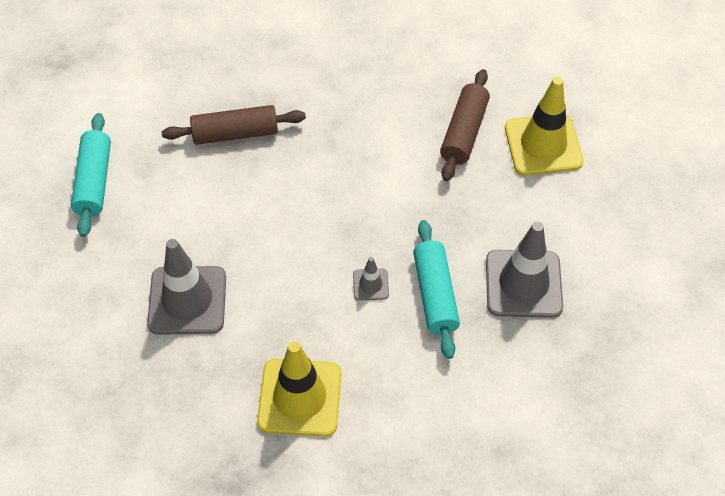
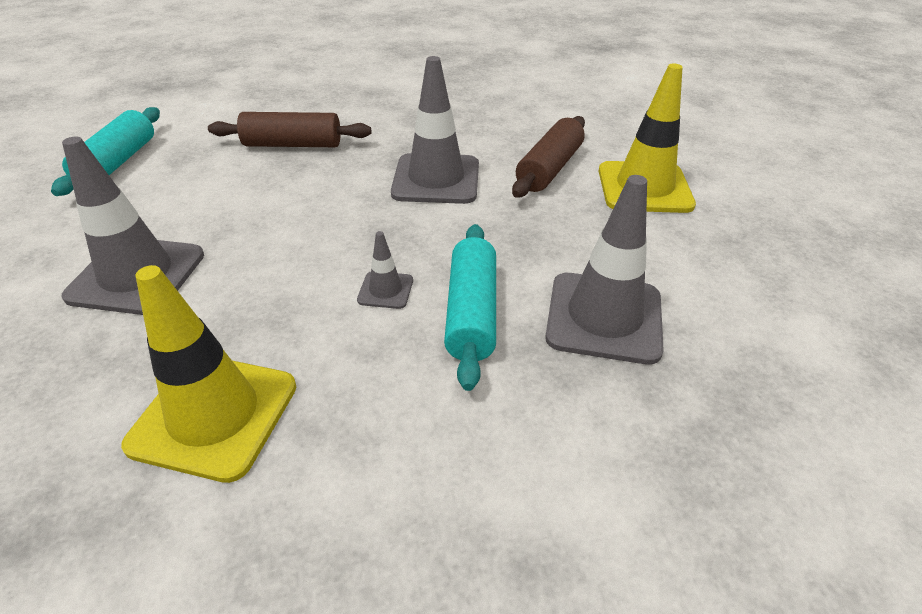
camera: 10 degrees right, 15 degrees down
(373, 160) = (436, 179): none -> grey traffic cone

